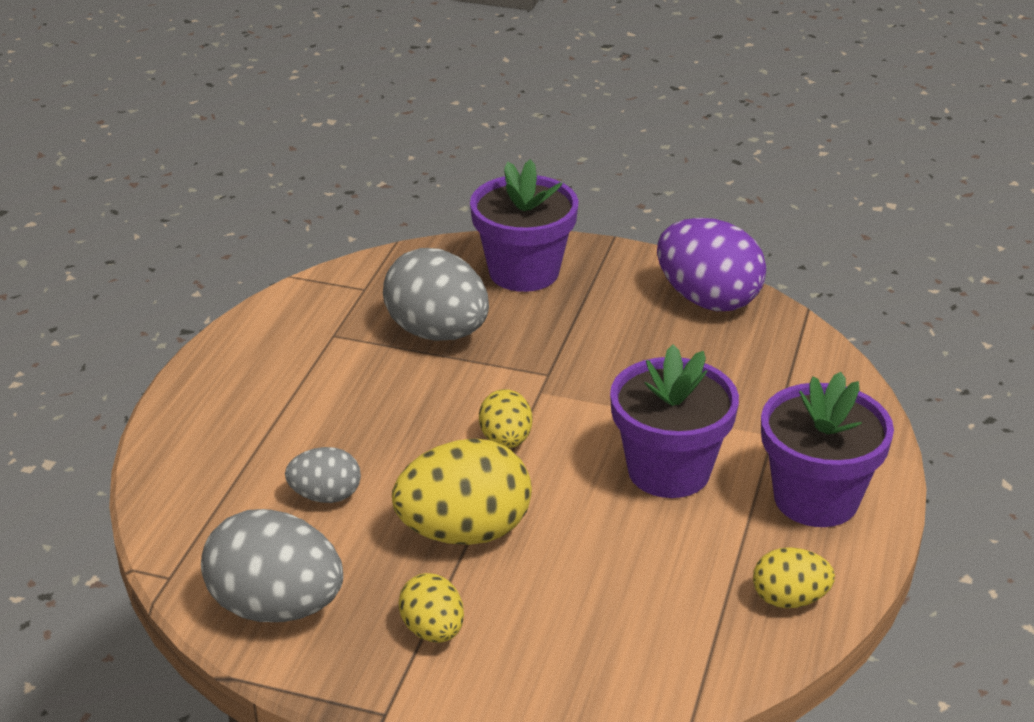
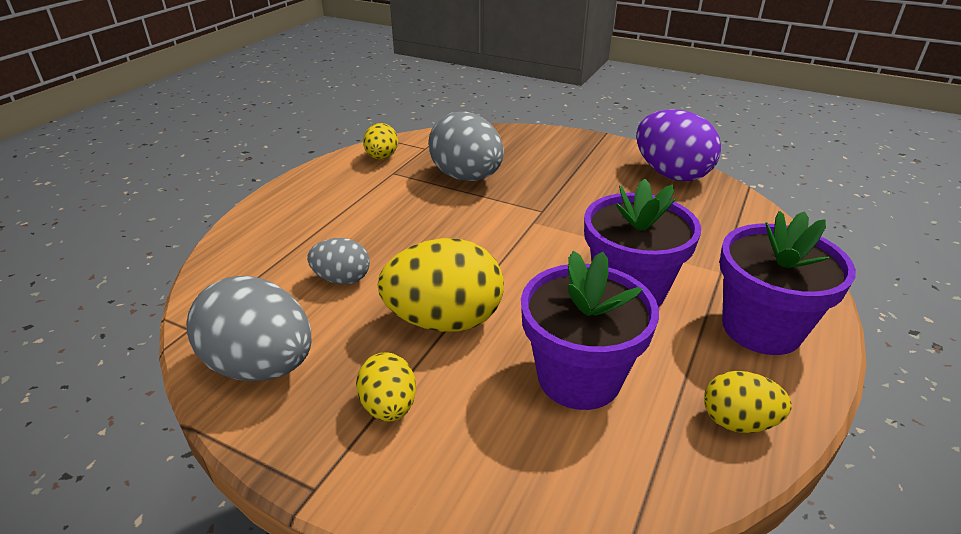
camera: 10 degrees right, 0 degrees up
(506, 440) = (498, 253): yellow egg -> yellow egg (382, 157)
(524, 272) = (538, 147): purple flower pot -> purple flower pot (579, 378)

